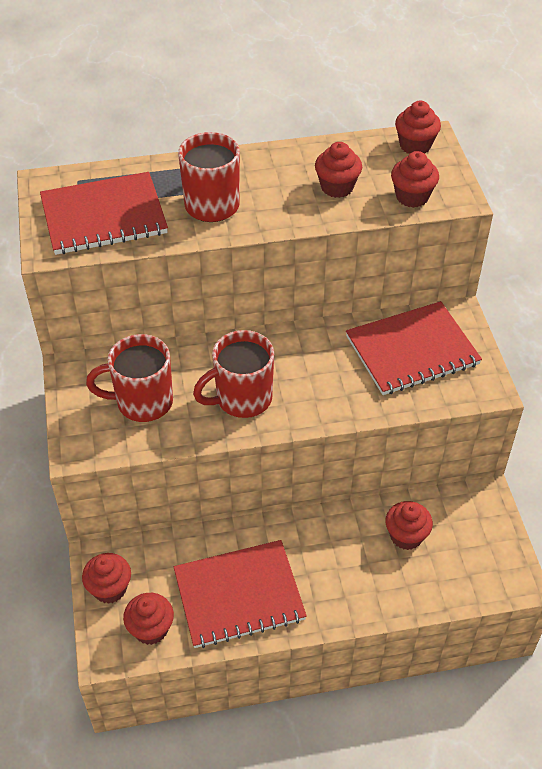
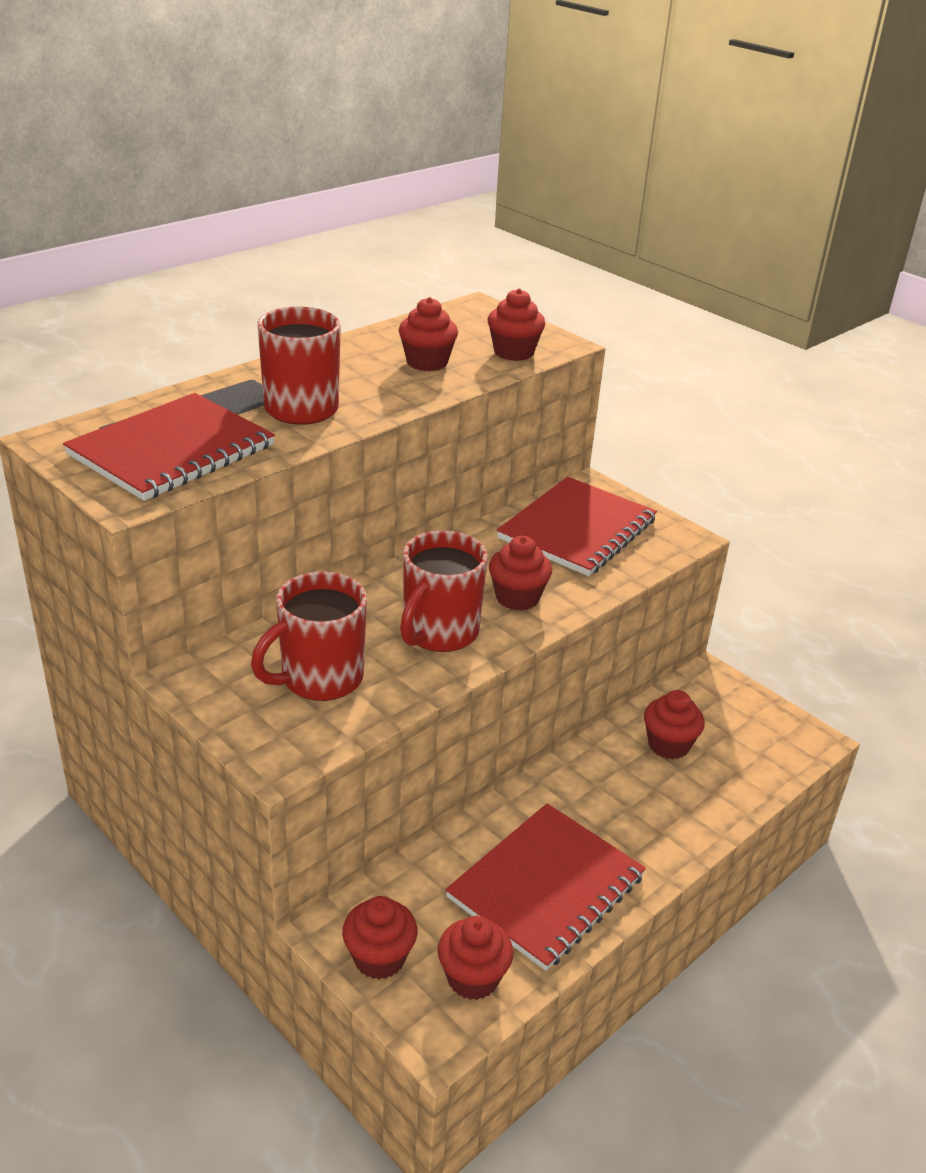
camera: 35 degrees left, 15 degrees down
(415, 145) = (470, 314): red cupcake -> red cupcake (517, 598)

